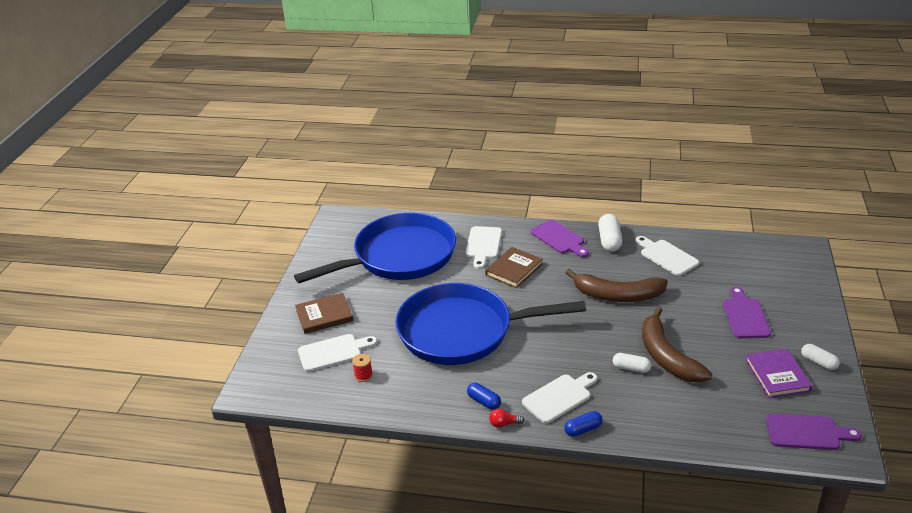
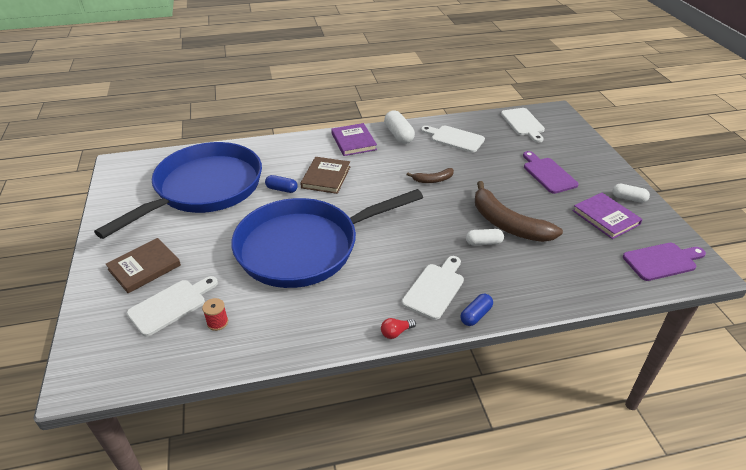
camera: 25 degrees left, 5 degrees up
(483, 245) = (285, 161): white cutting board -> white cutting board (523, 123)
(484, 401) = (363, 314): blue capsule -> blue capsule (282, 189)
(559, 238) = (353, 141): purple cutting board -> purple book
(617, 295) = (433, 180): brown banana -> brown banana, size x0.50

